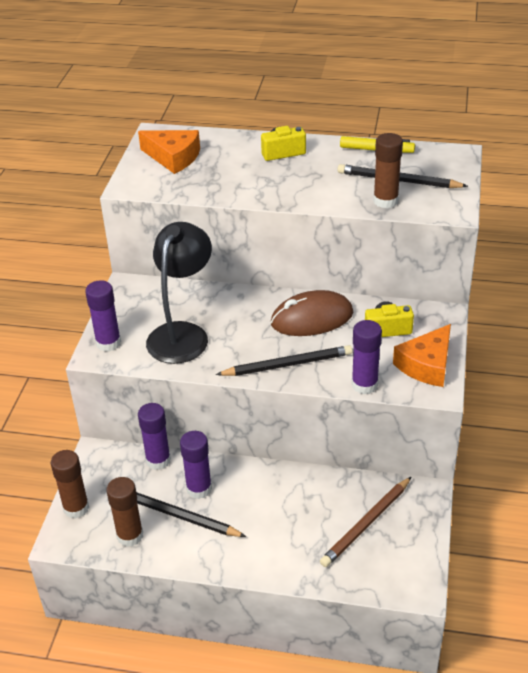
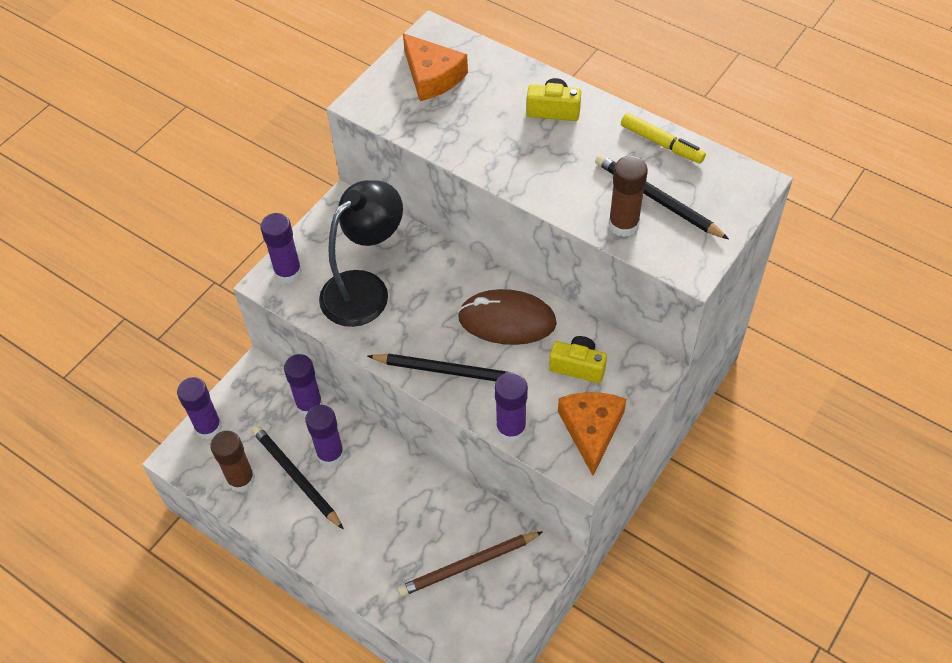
camera: 25 degrees right, 15 degrees up
(76, 508) = (208, 427): brown glue stick -> purple glue stick
(426, 365) = (591, 430): orange cheese -> orange cheese turned 120 degrees clockwise

